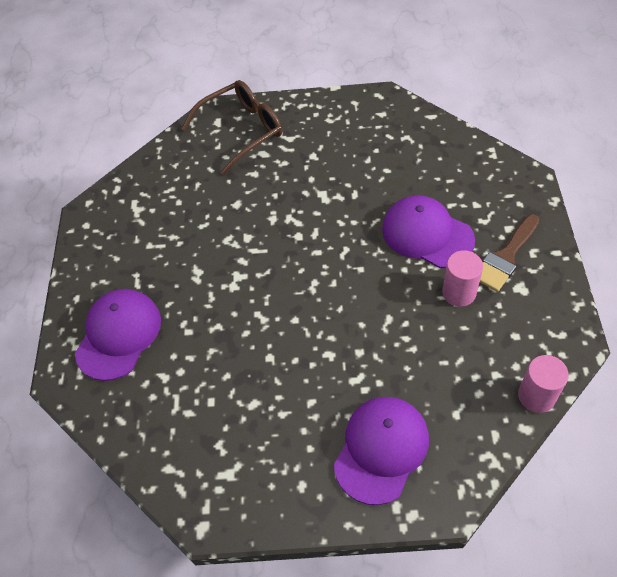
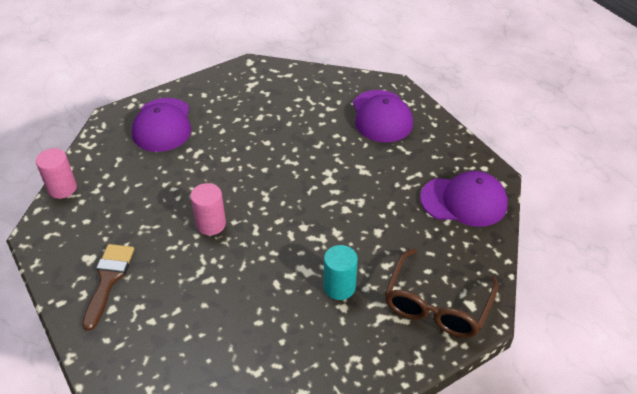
camera: 145 degrees right, 10 degrees down
(304, 171) = (339, 287): none -> turquoise cylinder
(427, 234) = (188, 272): purple cap -> purple cap (464, 201)
(459, 292) = (142, 234): pink cylinder -> pink cylinder (211, 224)

